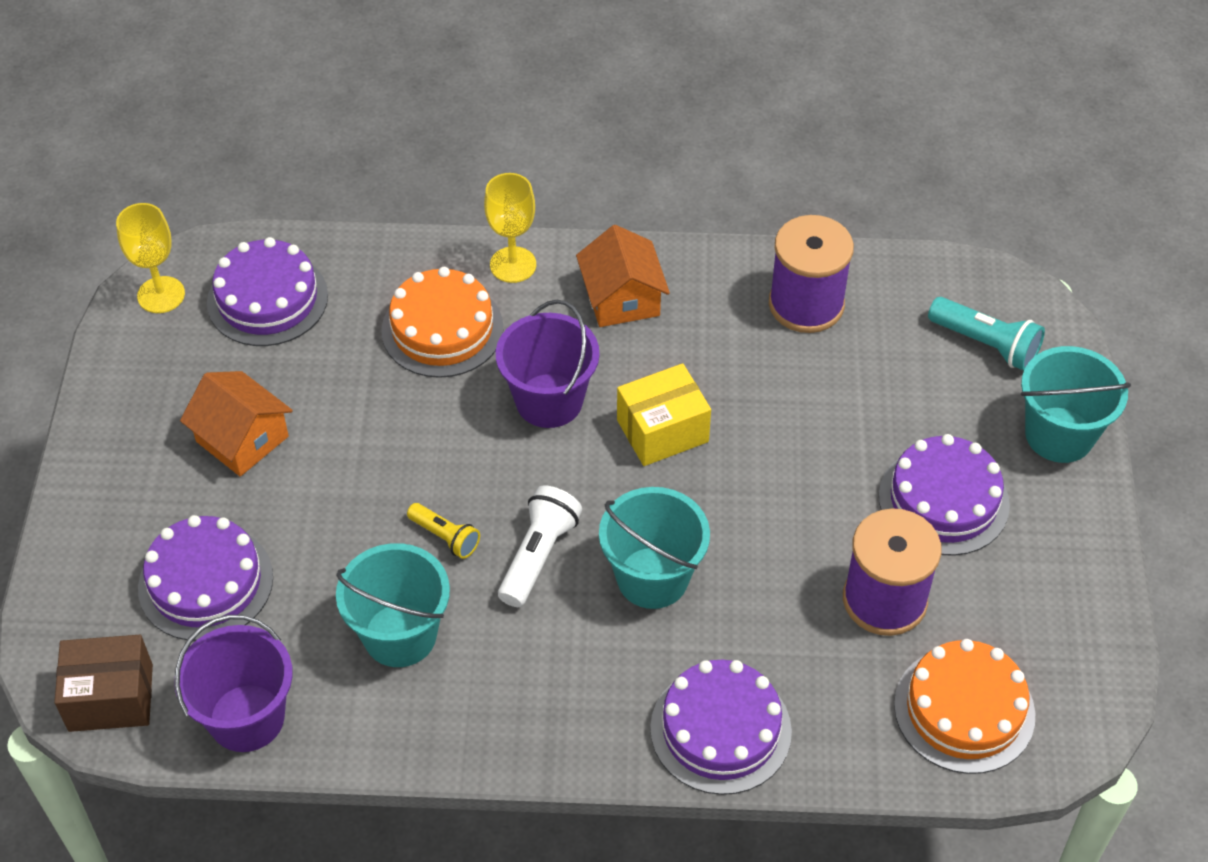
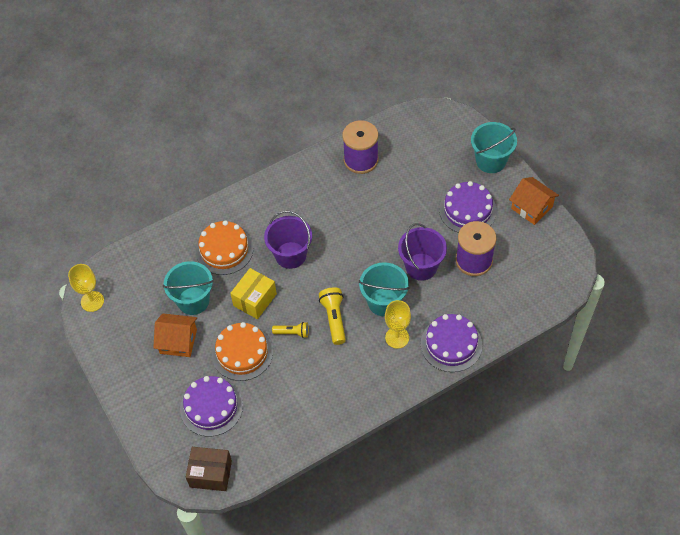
camera: 30 degrees left, 5 degrees up
(111, 697) = (211, 474): brown box -> brown box turned 45 degrees clockwise
(246, 718) = (271, 448): purple bucket -> purple bucket (421, 267)
(267, 299) = (140, 277): purple cake -> none
(400, 635) = (305, 381): turquoise bucket -> turquoise bucket (193, 301)
(513, 265) = (232, 207): yellow goblet -> yellow goblet (397, 337)
(538, 555) = (334, 319): white flashlight -> yellow flashlight
(622, 298) = (287, 197): orange house -> orange house (531, 207)
(662, 431) = (344, 242): yellow box -> yellow box (255, 300)
(964, 710) = (530, 285): orange cake -> orange cake (242, 353)
(986, 344) = (439, 139): turquoise flashlight -> none

